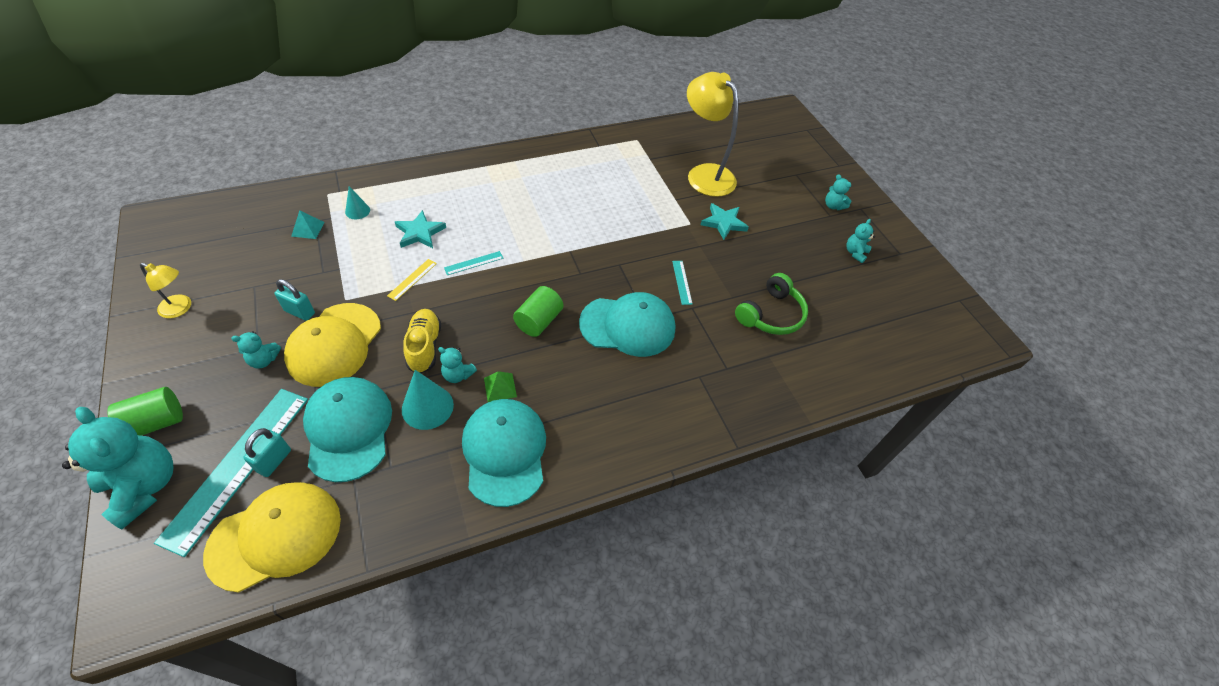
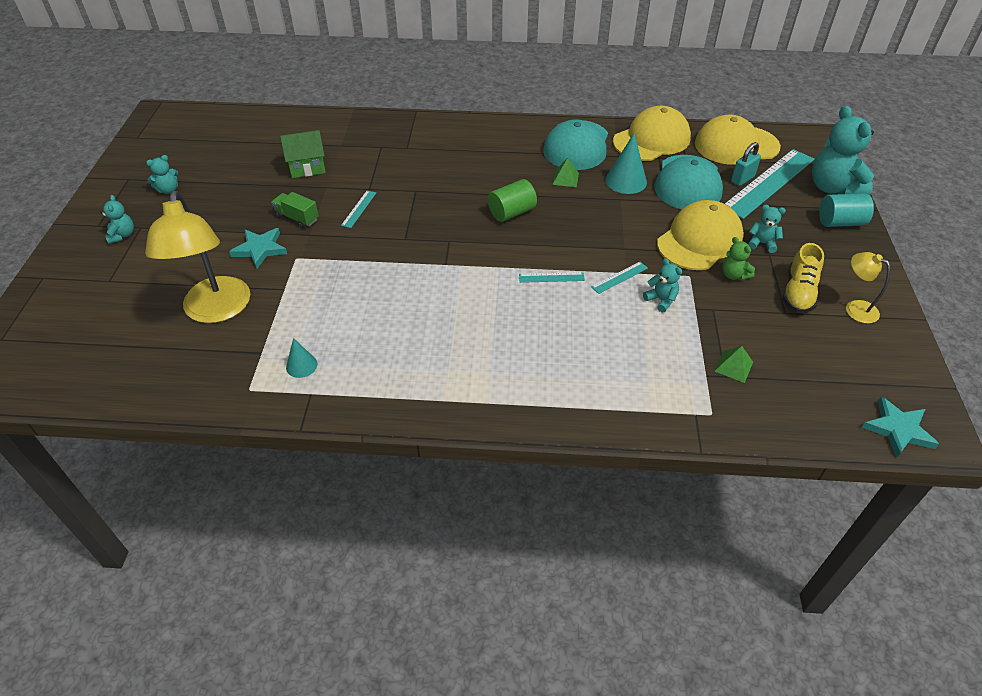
camera: 150 degrees left, 5 degrees down
(156, 422) = (840, 222): green cylinder -> turquoise cylinder
(300, 312) = (734, 275): turquoise padlock -> green teddy bear
(308, 229) = (733, 366): turquoise pyramid -> green pyramid
(357, 211) = (672, 376): turquoise cone -> turquoise cone (301, 365)
(404, 502) = (652, 140): none -> yellow cap
(412, 279) = (619, 277): yellow ruler -> turquoise ruler
(420, 232) = (601, 326): turquoise star -> turquoise star (898, 429)
(424, 347) = (619, 219): yellow shoe -> yellow shoe (798, 293)
(457, 375) = (596, 194): turquoise teddy bear -> turquoise teddy bear (661, 300)
(628, 326) = (436, 190): turquoise cap -> none
(724, 257) = (297, 218): none -> green truck
(771, 314) = (307, 167): green headphones -> green house

